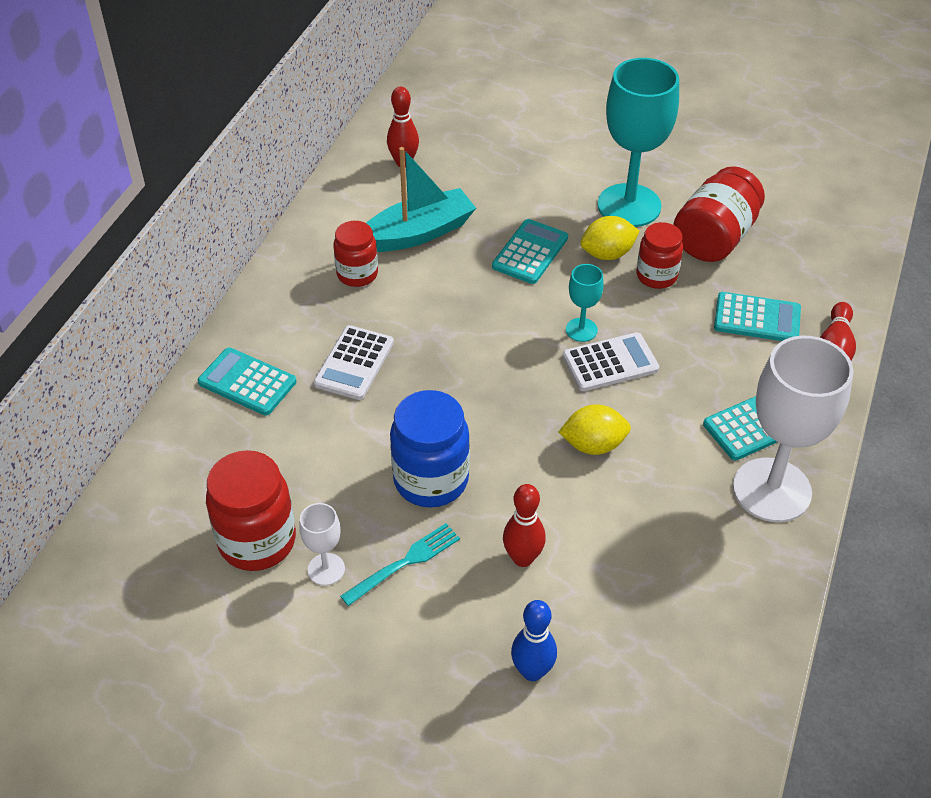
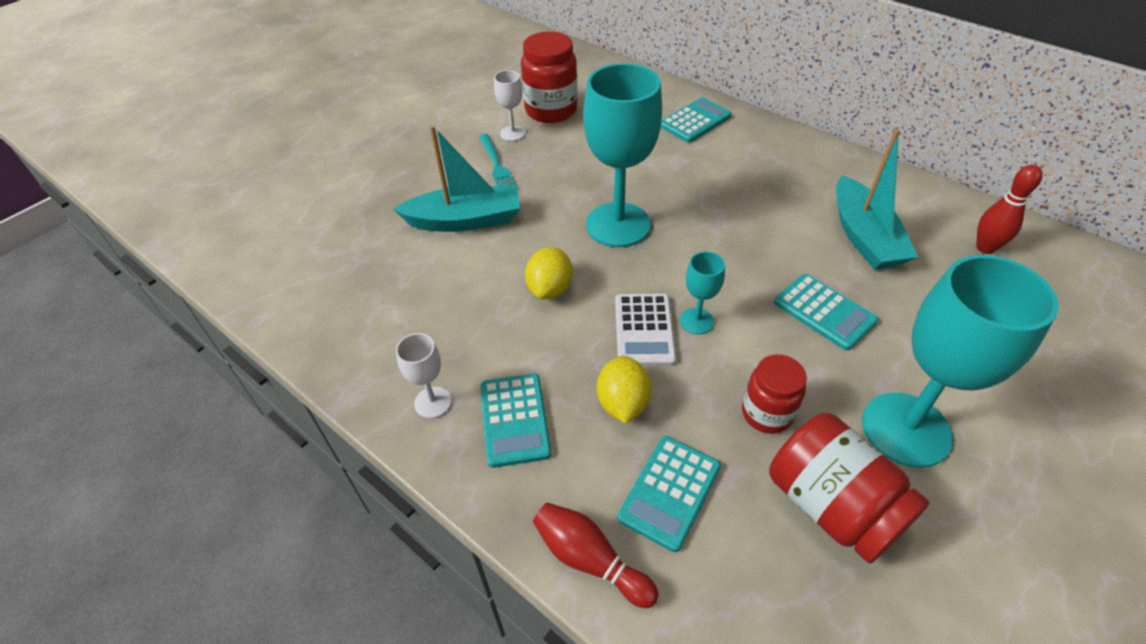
camera: 110 degrees right, 0 degrees up
(354, 363) = (698, 172): white calculator -> none
(357, 274) = (808, 190): red jar -> none
(431, 480) = (561, 190): blue jar -> none
(472, 413) = (618, 225): none -> turquoise goblet
(522, 558) = (465, 220): red bowling pin -> turquoise boat
(532, 671) = (376, 204): blue bowling pin -> none
(607, 254) = (813, 378): yellow lemon -> yellow lemon (622, 403)
(772, 490) = (433, 402): white goblet -> white goblet, size x0.46

